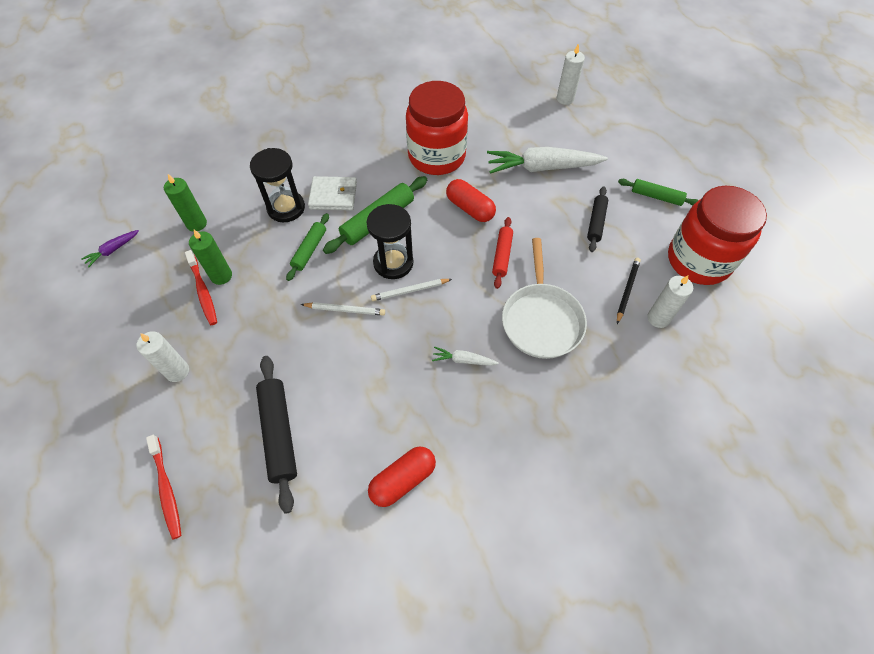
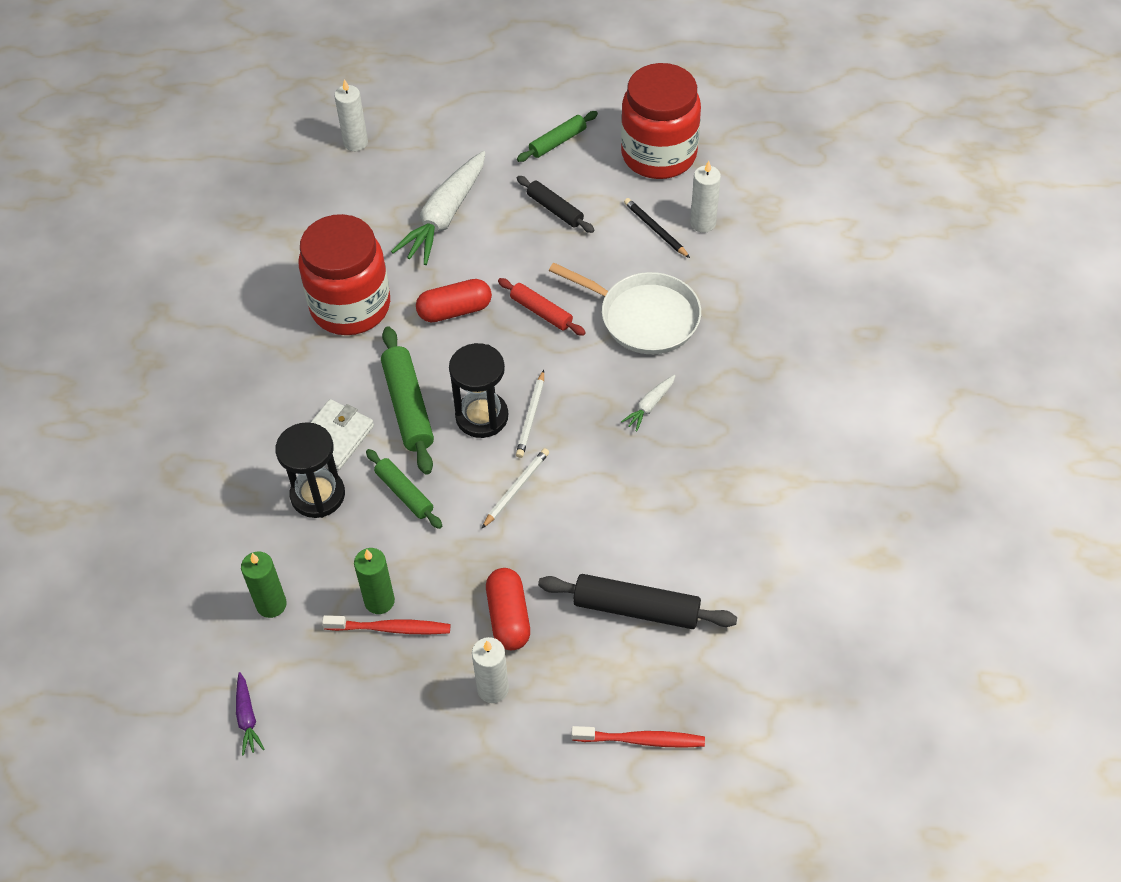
camera: 60 degrees left, 5 degrees down
(403, 480) = (751, 515): red capsule -> red capsule (508, 617)

